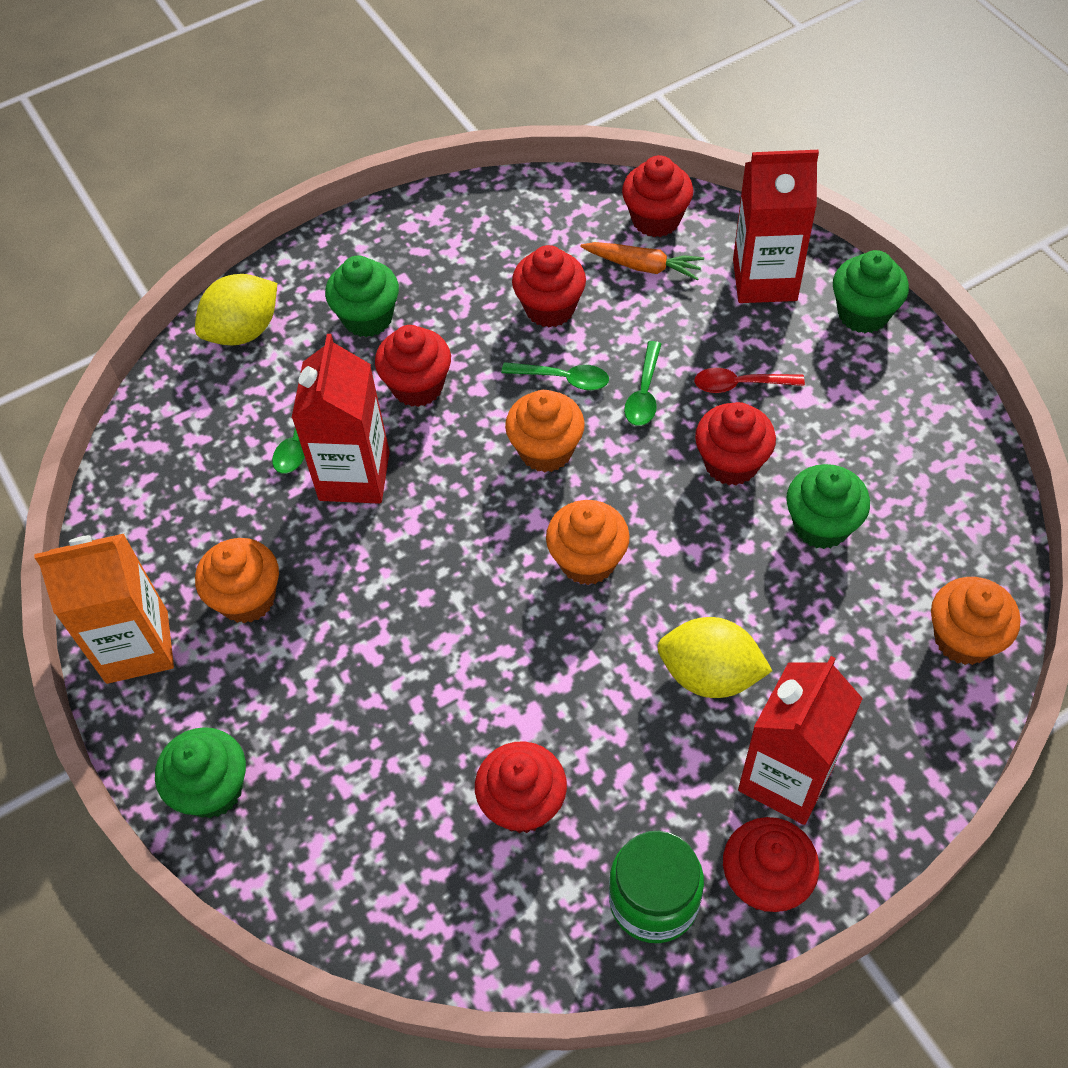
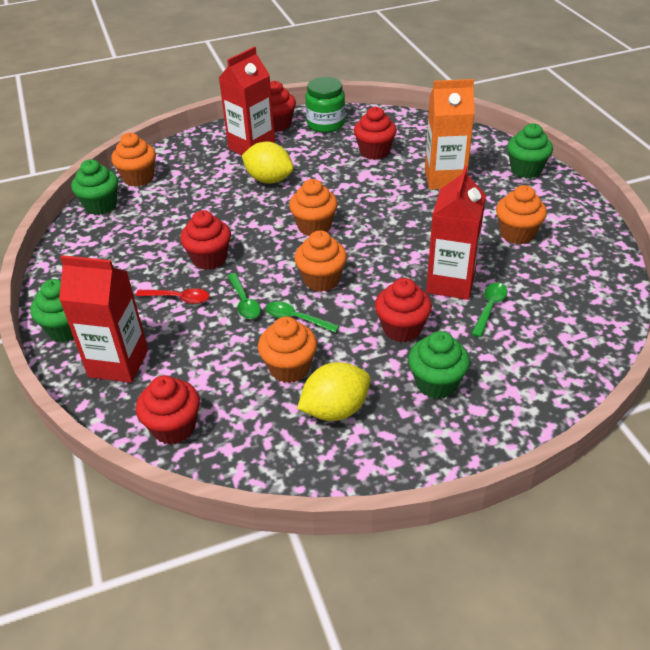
camera: 170 degrees left, 15 degrees down
(137, 646) = (579, 221): orange carton -> orange carton (444, 178)
(243, 331) = (540, 389): yellow lemon -> yellow lemon (335, 409)
(550, 308) = (289, 368): red cupcake -> orange cupcake
(643, 266) = (204, 389): orange carrot -> none
(644, 393) = (244, 302): green spoon -> green spoon turned 135 degrees clockwise
(821, 525) = (176, 225): green cupcake -> green cupcake (101, 205)

